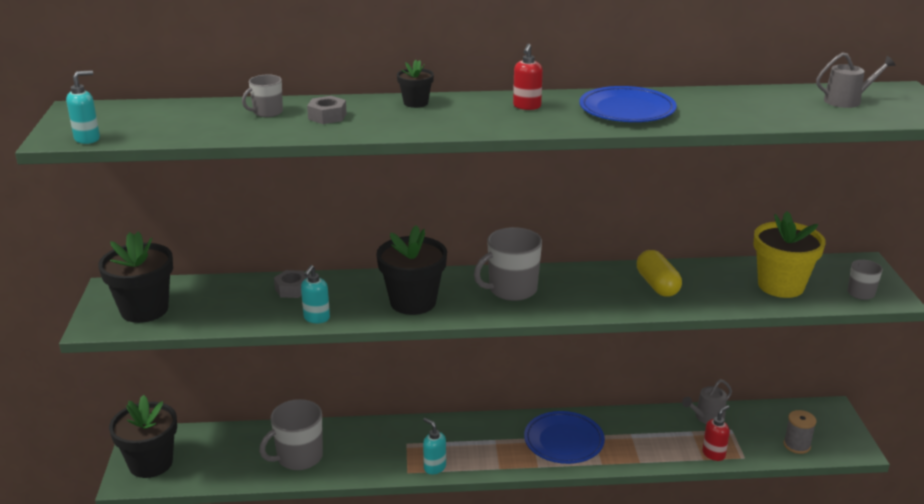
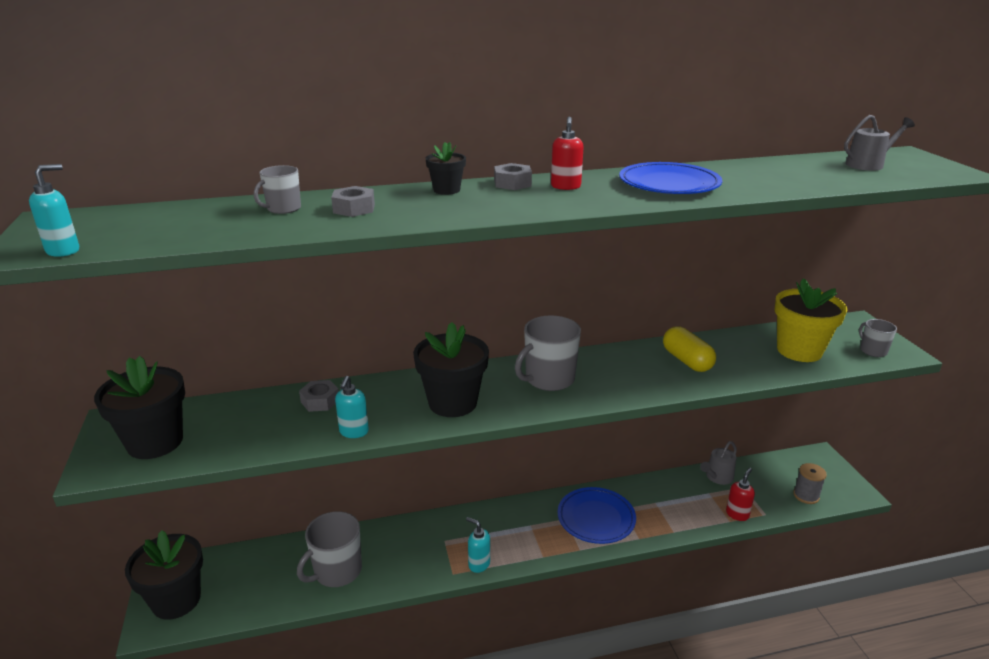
camera: 10 degrees left, 0 degrees up
(479, 100) = (512, 183): none -> grey nut

